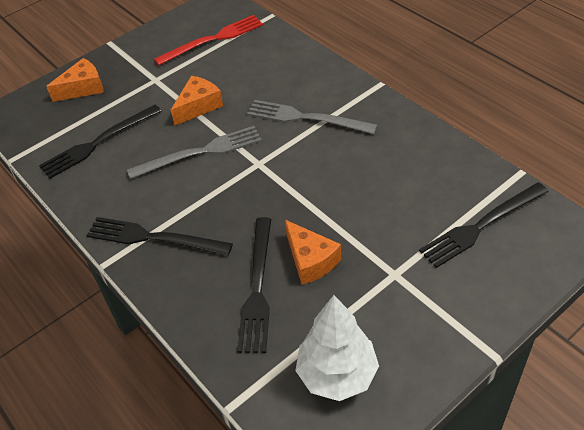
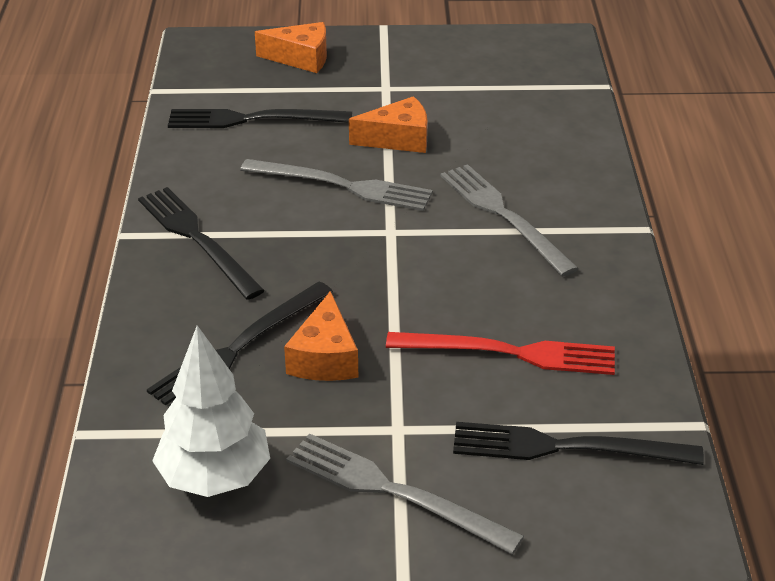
camera: 35 degrees right, 10 degrees down
(213, 39) = (501, 78): red fork -> red fork (510, 353)
(434, 311) = (394, 492): none -> grey fork

